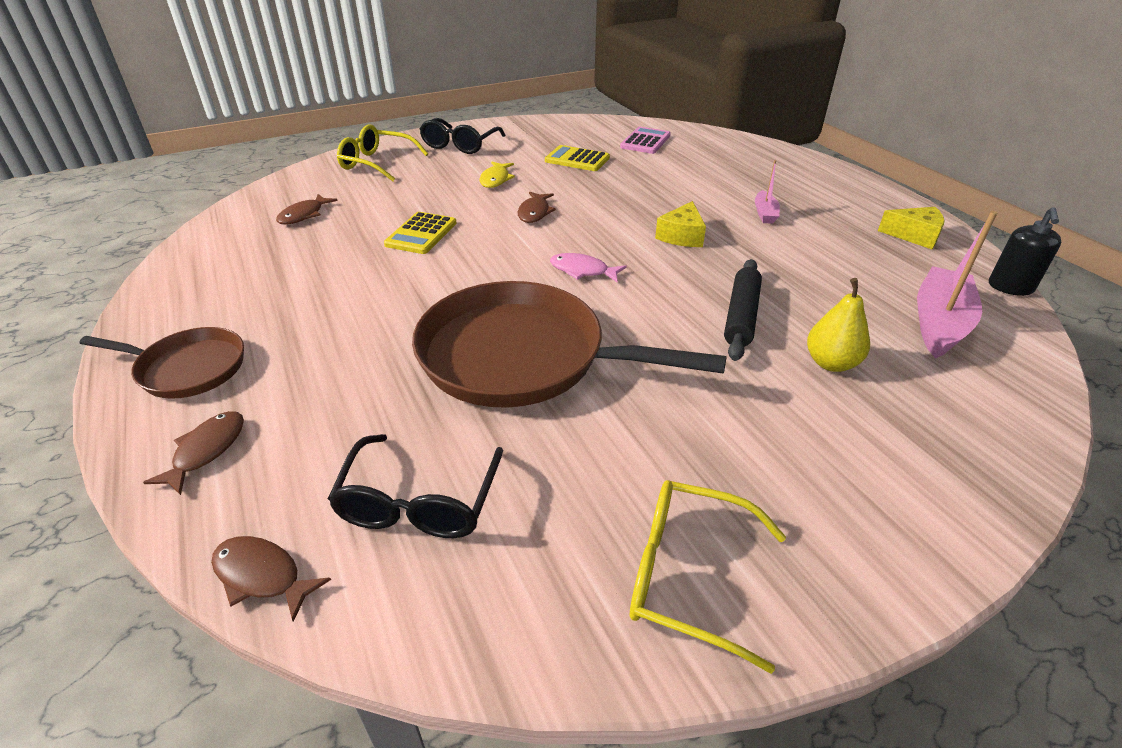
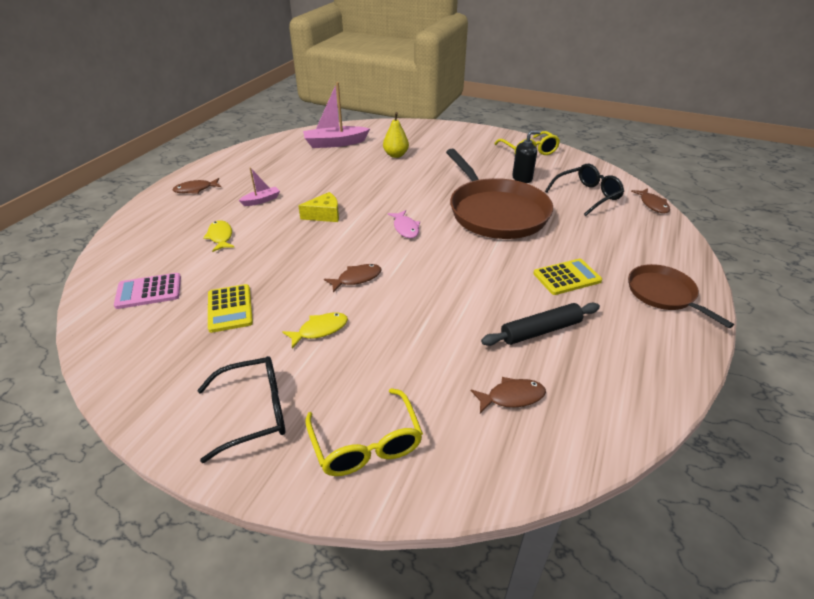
camera: 130 degrees left, 0 degrees up
(206, 450) = (662, 249): brown fish -> brown fish (195, 189)
(421, 234) = (448, 309): yellow calculator -> yellow calculator (567, 277)
(702, 178) = (220, 237): none -> yellow fish
(741, 316) = (387, 178): black rolling pin -> black rolling pin (540, 331)
(914, 236) = (248, 159): yellow cheese -> none
(1010, 287) = (283, 136): black soap dispenser -> black soap dispenser (522, 178)

